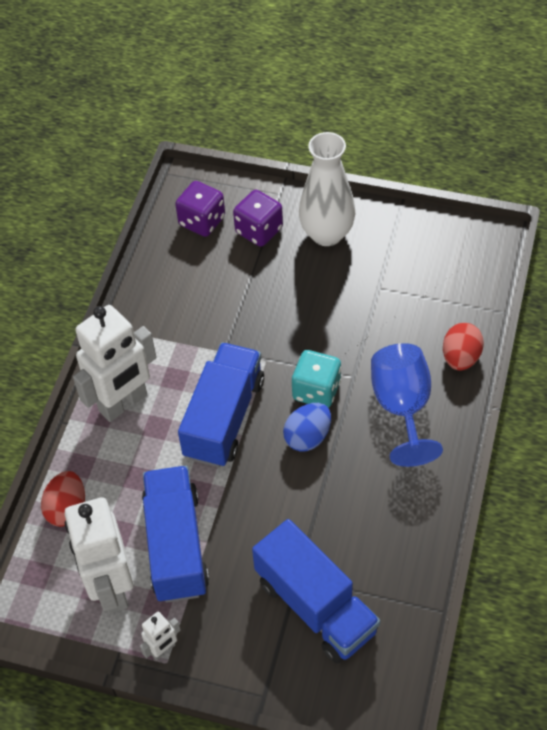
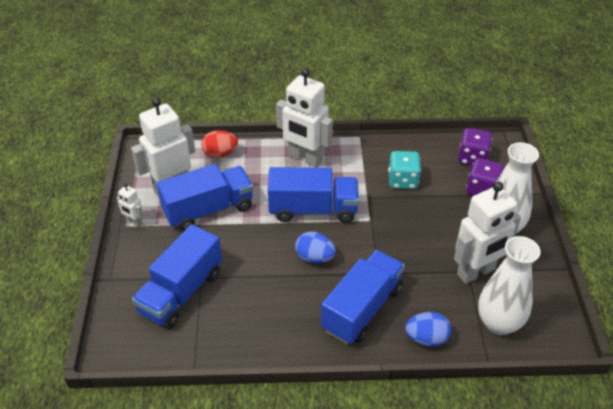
camera: 70 degrees right, 10 degrees down
(316, 390) = (356, 254): turquoise dice -> turquoise dice (402, 181)
(383, 281) = (476, 272): none -> white robot
(402, 408) = (362, 309): blue goblet -> blue truck
(458, 285) = (498, 323): none -> white vase
(460, 358) = (426, 338): red egg -> blue egg

